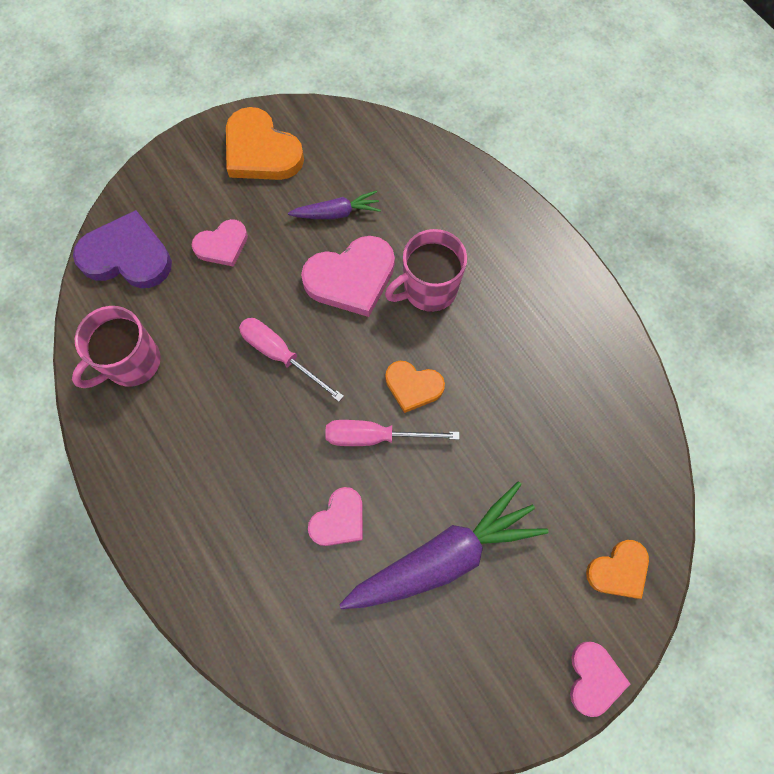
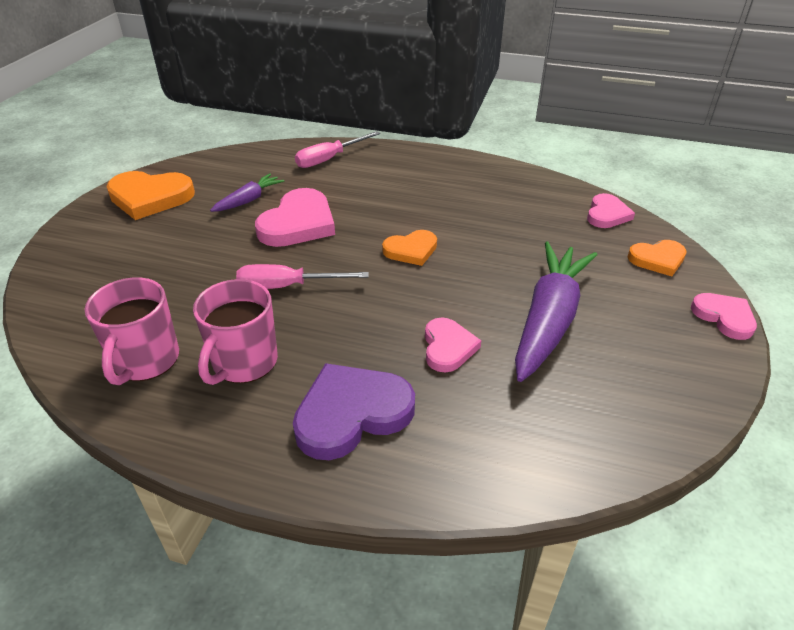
camera: 40 degrees left, 30 degrees down
(127, 256) = (75, 300): purple heart -> purple heart (351, 413)
(222, 245) = (166, 255): pink heart -> pink heart (607, 214)
(375, 436) = (416, 288): pink screwdriver -> pink screwdriver (329, 159)
(428, 289) = (362, 203): pink mug -> pink mug (244, 363)
(618, 570) = (657, 259): orange heart -> orange heart turned 60 degrees clockwise

